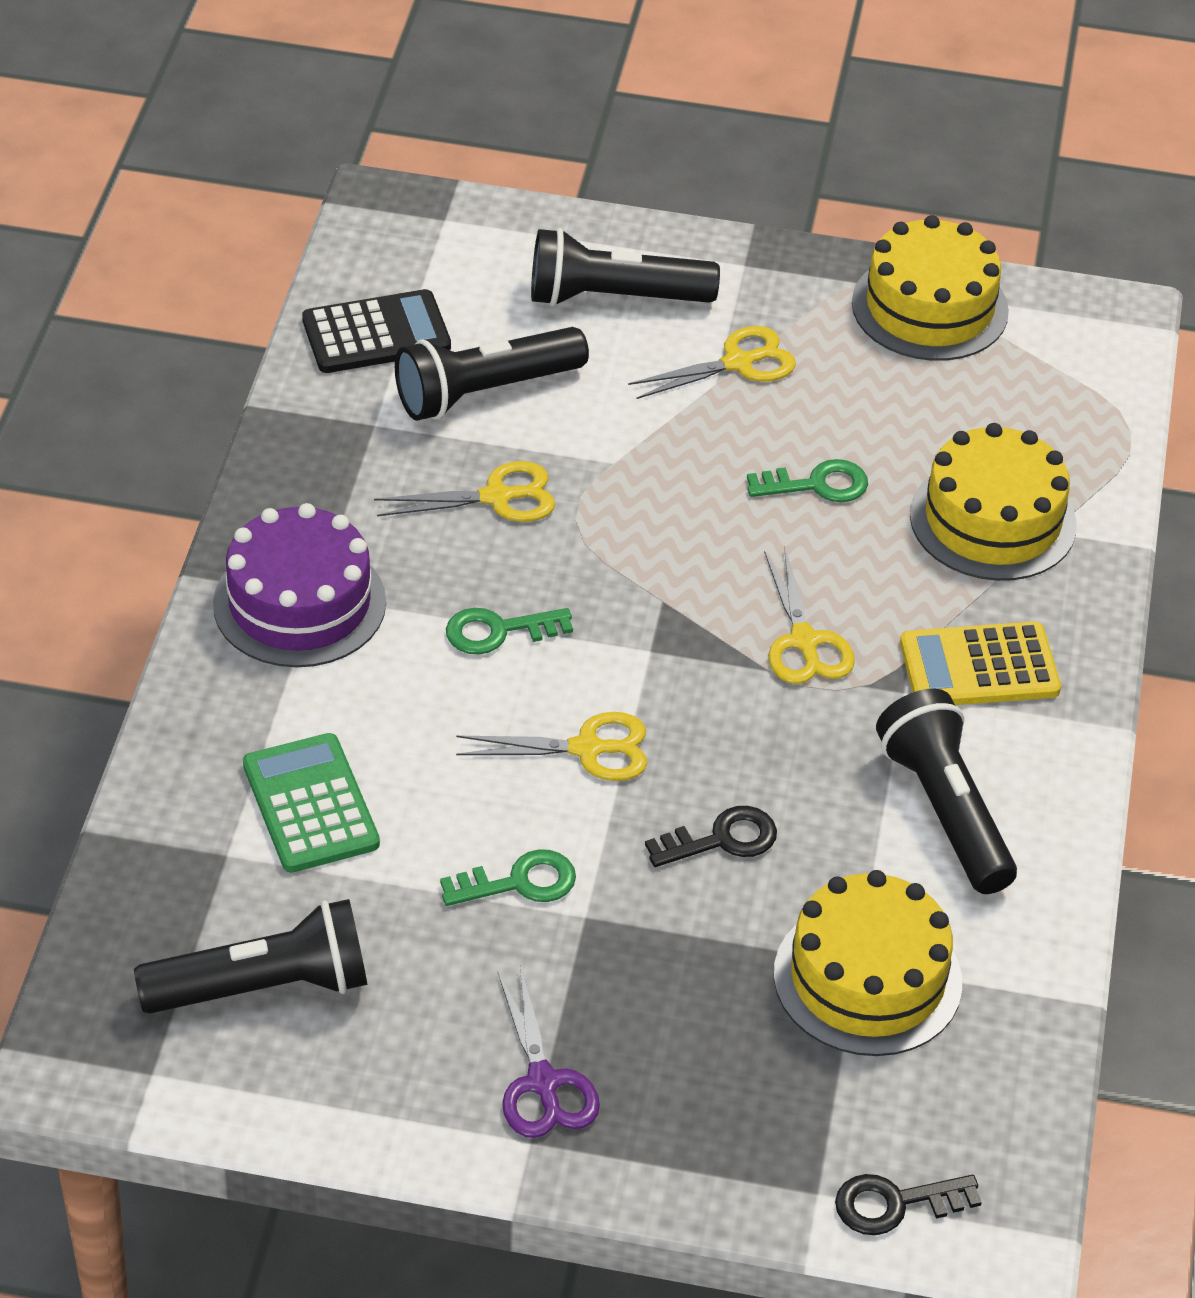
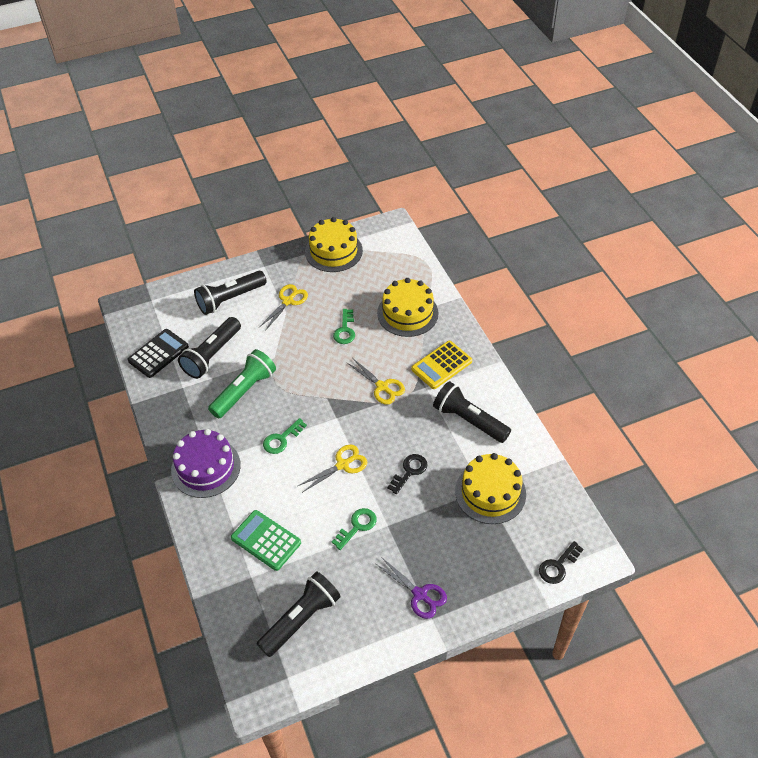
camera: 30 degrees left, 5 degrees up
(496, 497) = (244, 391): yellow scissors -> green flashlight
(817, 485) = (345, 330): green key -> green key turned 135 degrees clockwise

